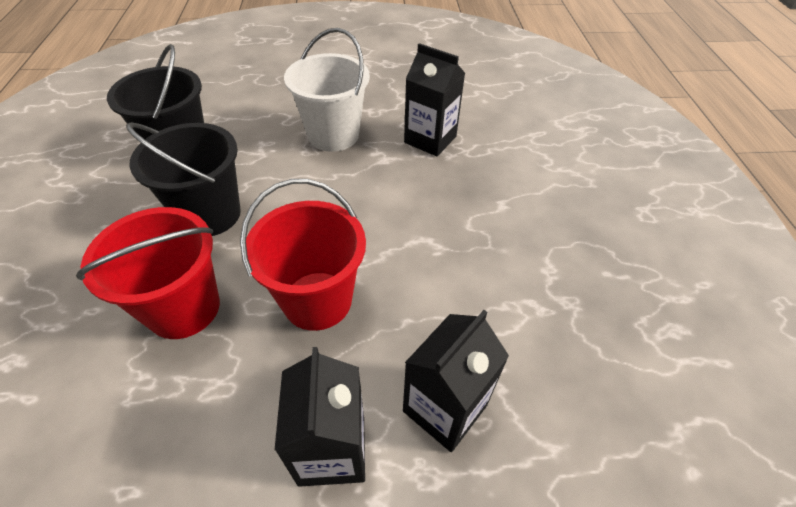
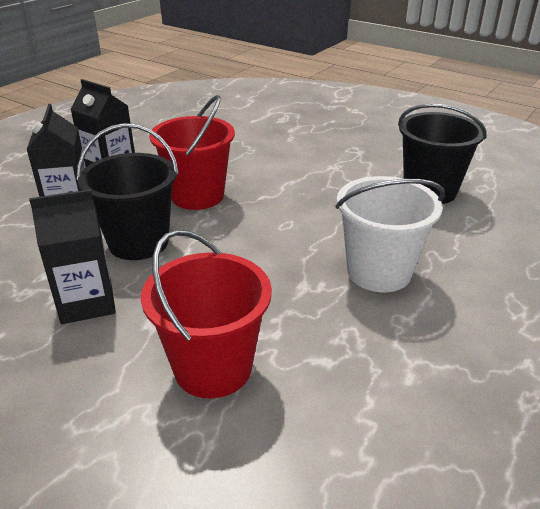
camera: 130 degrees right, 15 degrees down
(184, 308) = (255, 158): red bucket -> red bucket (213, 368)
(210, 214) = (330, 183): black bucket -> black bucket (138, 242)
(430, 139) = (301, 335): black carton -> black carton (87, 302)

